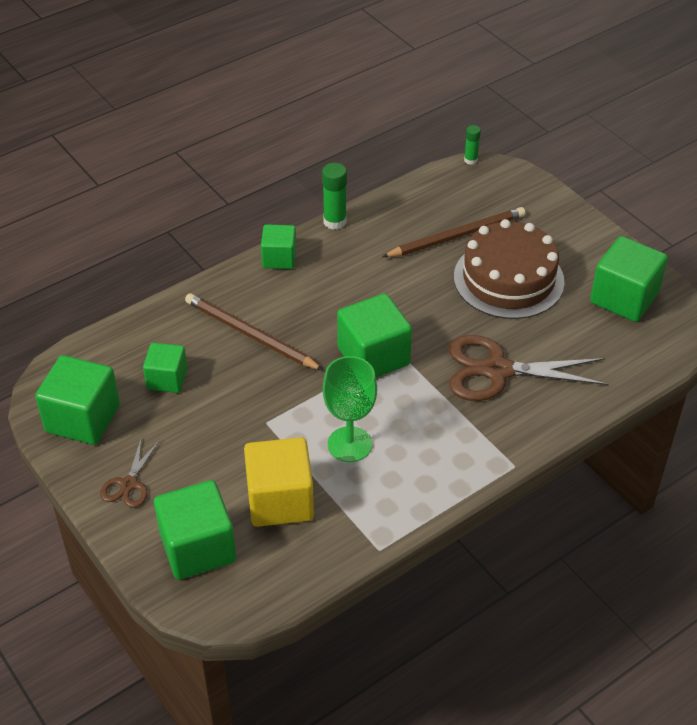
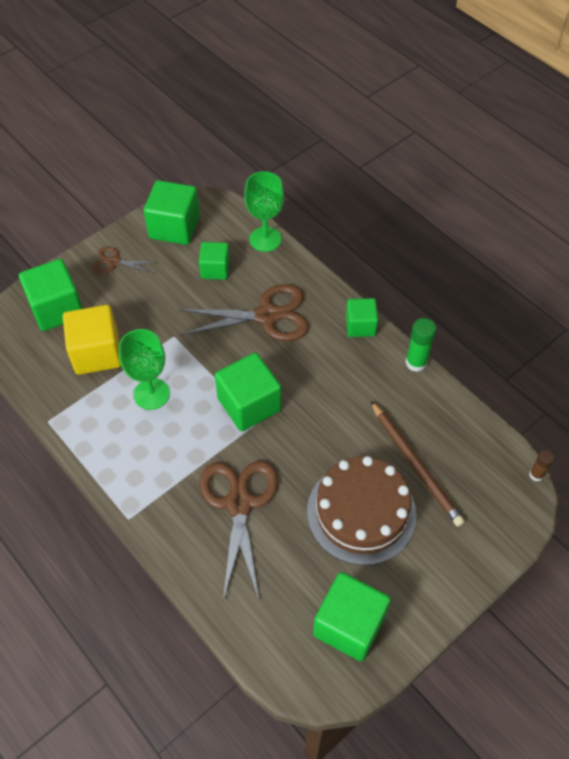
camera: 85 degrees right, 10 degrees up
(129, 329) = (265, 239): none -> green goblet
(250, 335) = (267, 315): brown pencil -> brown scissors
(470, 160) = (536, 474): green glue stick -> brown glue stick

